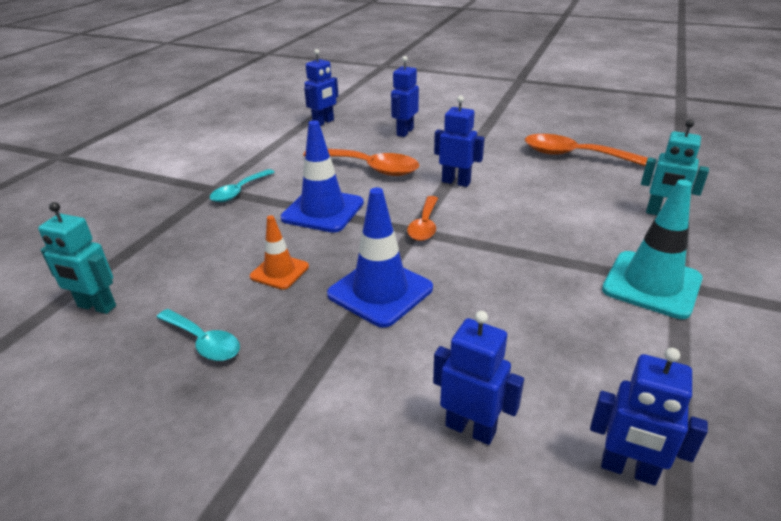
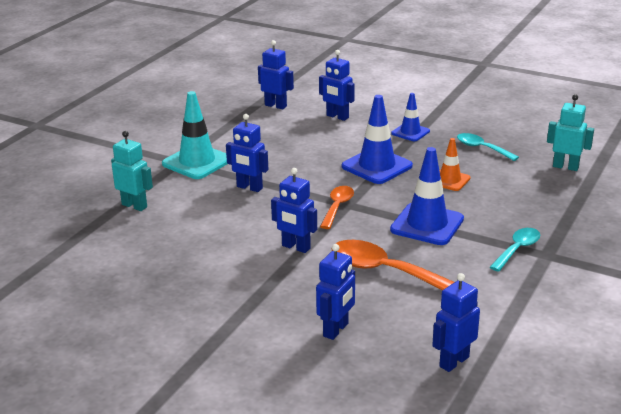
camera: 175 degrees left, 5 degrees down
(319, 381) = (410, 132): none -> blue traffic cone
(544, 245) = (249, 188): none -> blue robot
(575, 156) = (149, 273): orange spoon -> none

